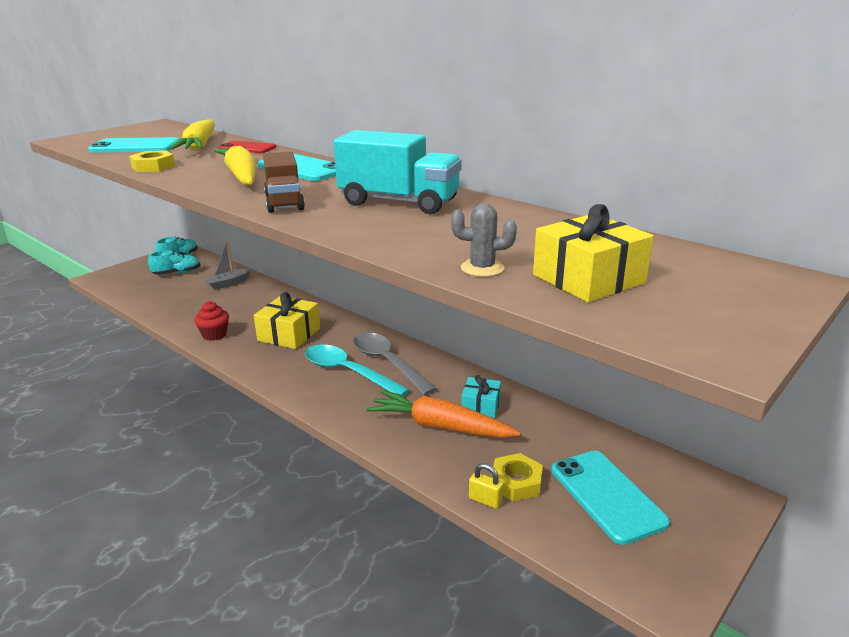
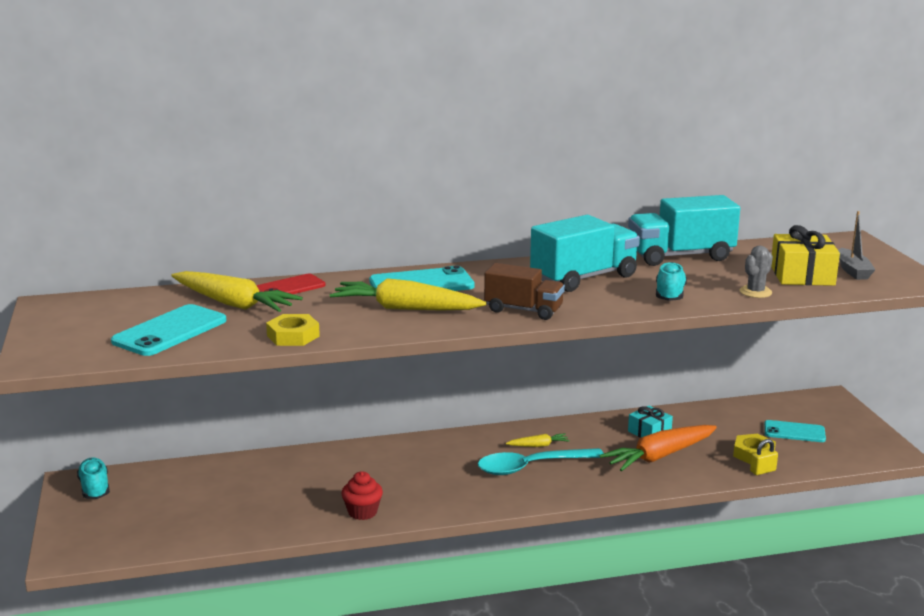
camera: 55 degrees left, 5 degrees down
(177, 273) = (147, 500): turquoise shoe -> turquoise shoe (669, 295)
(228, 283) = (237, 475): grey boat -> grey boat (853, 271)
(289, 334) = (419, 474): yellow gift -> none
(388, 363) = (538, 445): grey spoon -> yellow carrot
(532, 219) = (680, 256): none -> turquoise truck
(606, 495) = (794, 432): turquoise phone -> turquoise phone, size x0.65

